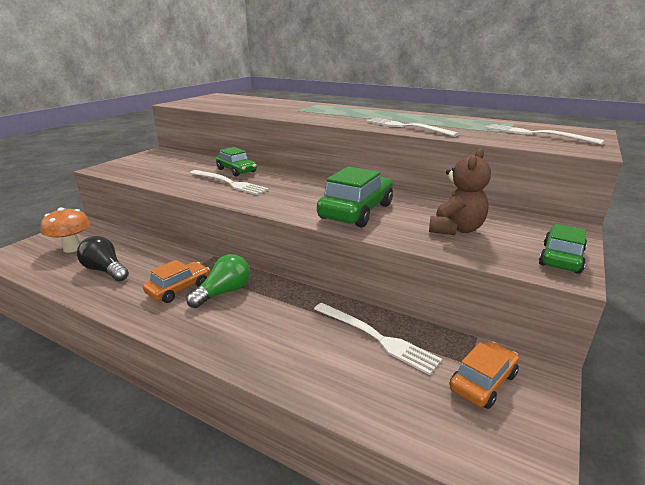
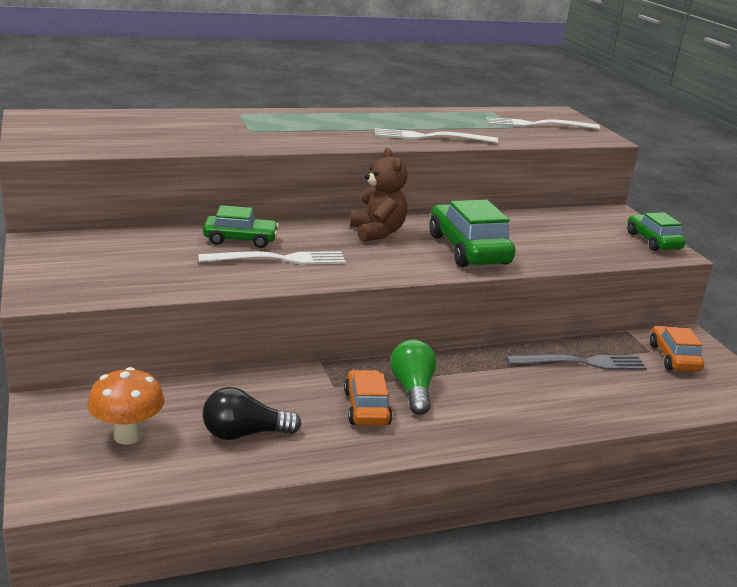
camera: 50 degrees left, 0 degrees up
(376, 337) = (581, 363): white fork -> grey fork
(456, 229) = (563, 240): brown teddy bear -> brown teddy bear (377, 232)

